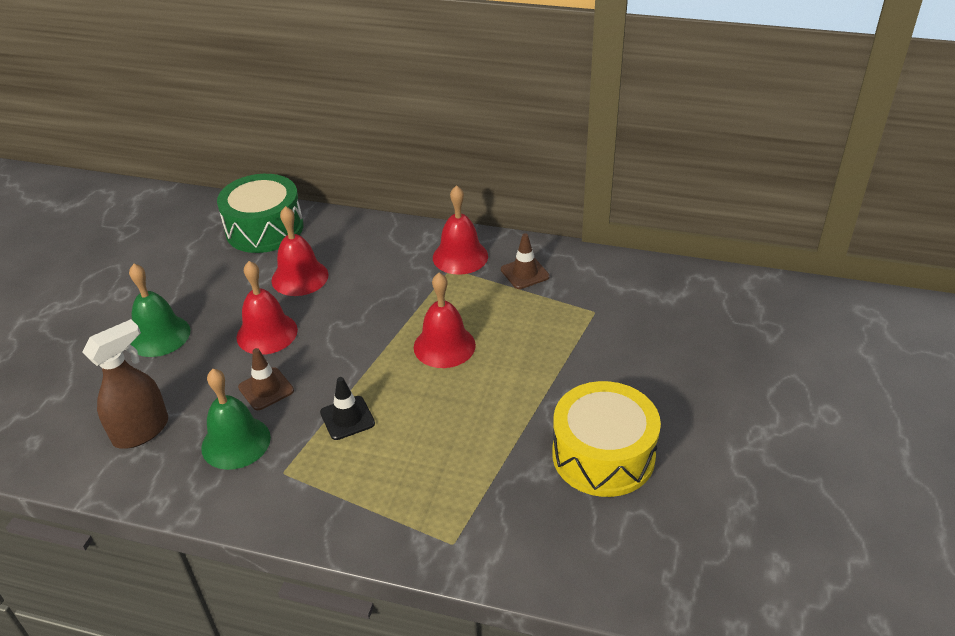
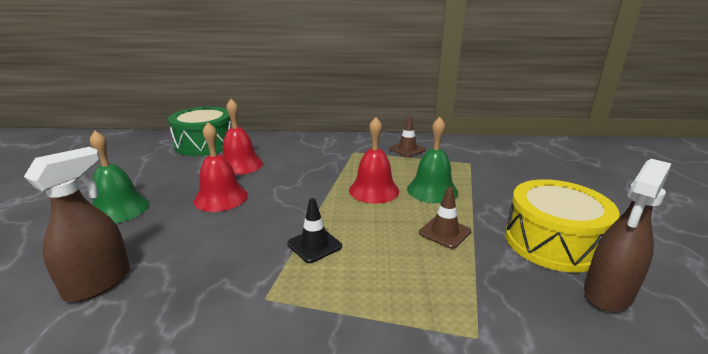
camera: 15 degrees left, 15 degrees down
(236, 442) = (207, 279): green bell -> green bell (432, 190)
(266, 389) = (229, 234): brown traffic cone -> brown traffic cone (444, 232)
(460, 256) = (357, 146): red bell -> none
(609, 525) = (608, 294): none -> brown spray bottle

